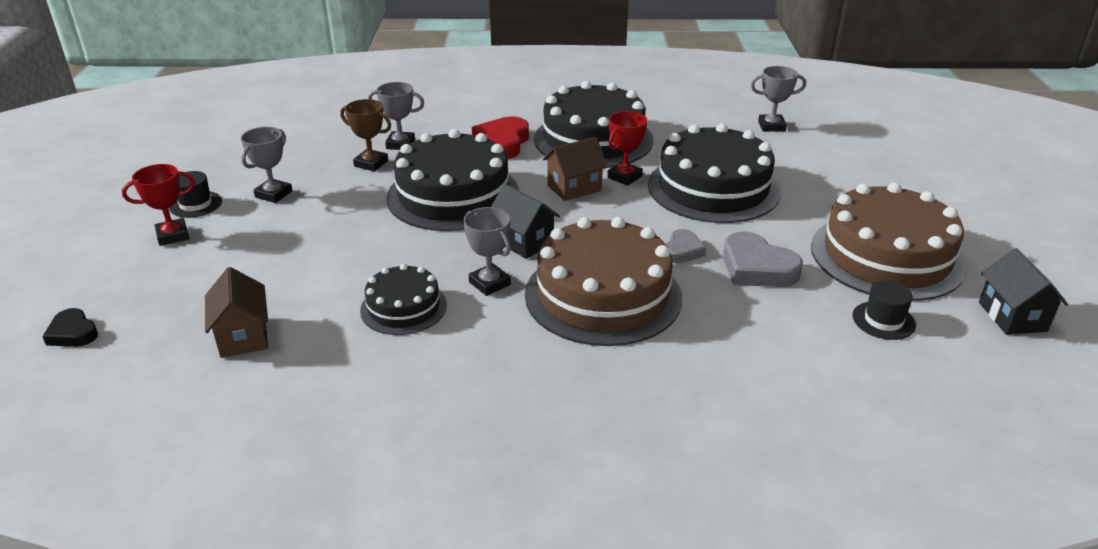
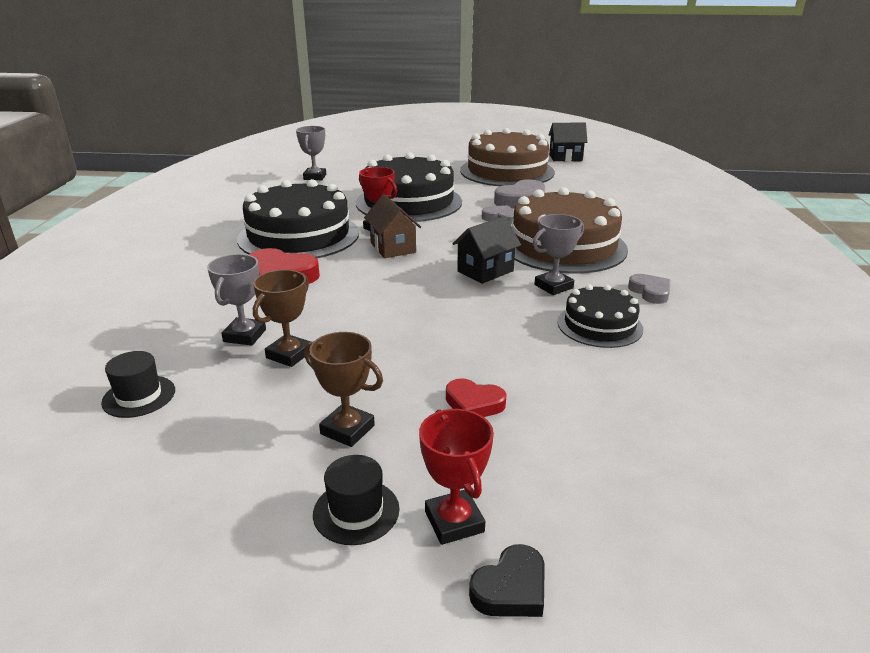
camera: 85 degrees left, 5 degrees down
(73, 333) = (731, 585): black heart -> black heart (511, 588)
(243, 336) = (678, 417): brown house -> none
(273, 194) = (347, 430): grey trophy -> brown trophy
(289, 240) = (474, 404): none -> red heart
(453, 195) = (389, 302): black cake -> none
(479, 350) = (650, 292): none -> grey heart
(883, 320) = (575, 180): black hat -> black hat (139, 396)

